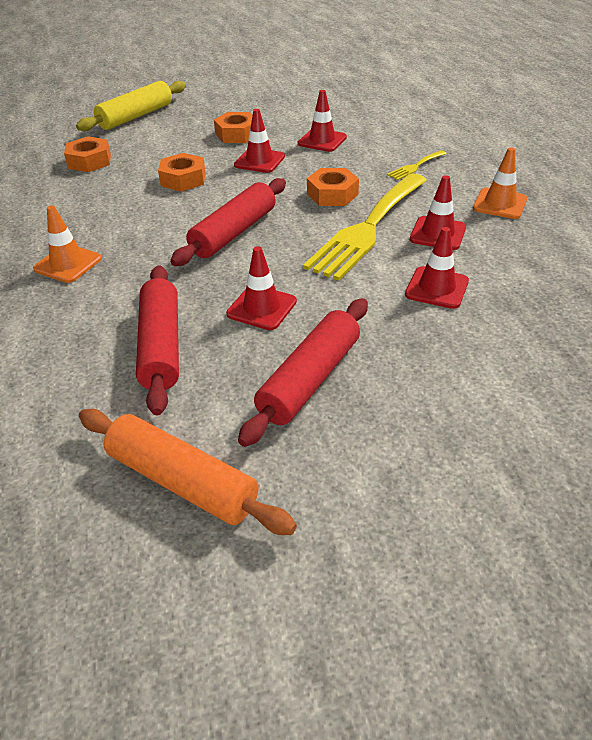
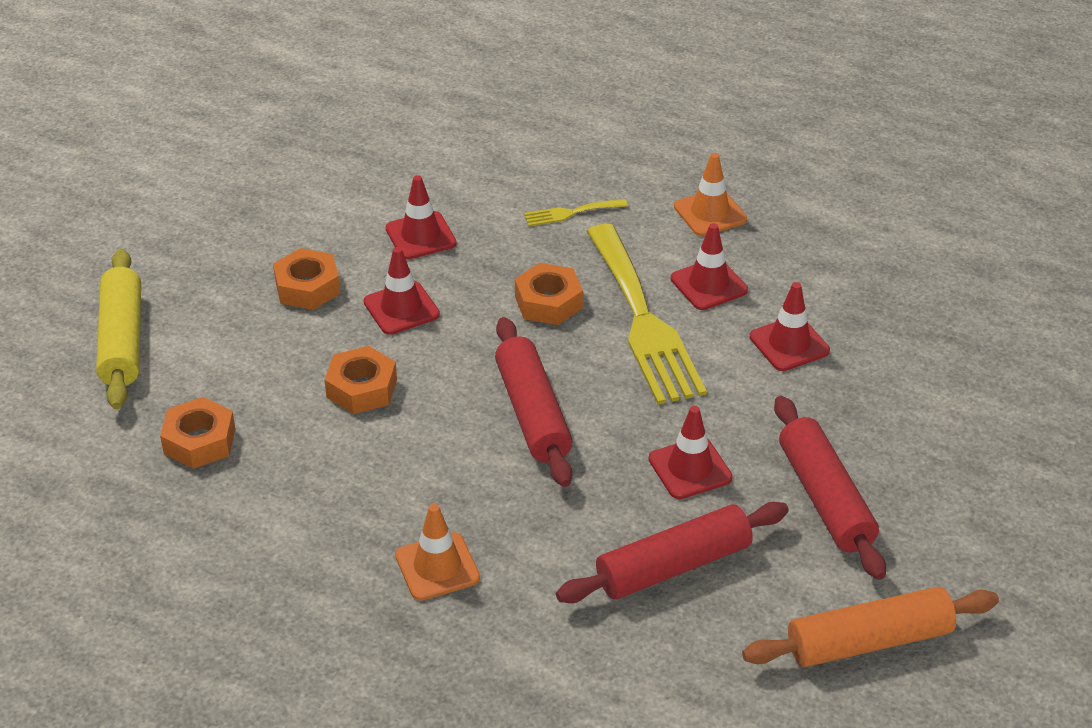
camera: 50 degrees left, 0 degrees up
(161, 346) = (673, 566): red rolling pin -> red rolling pin turned 60 degrees counterclockwise
(415, 166) = (570, 213): yellow fork -> yellow fork turned 75 degrees clockwise

